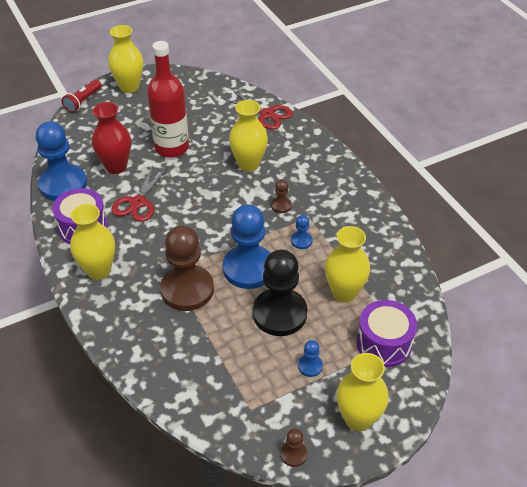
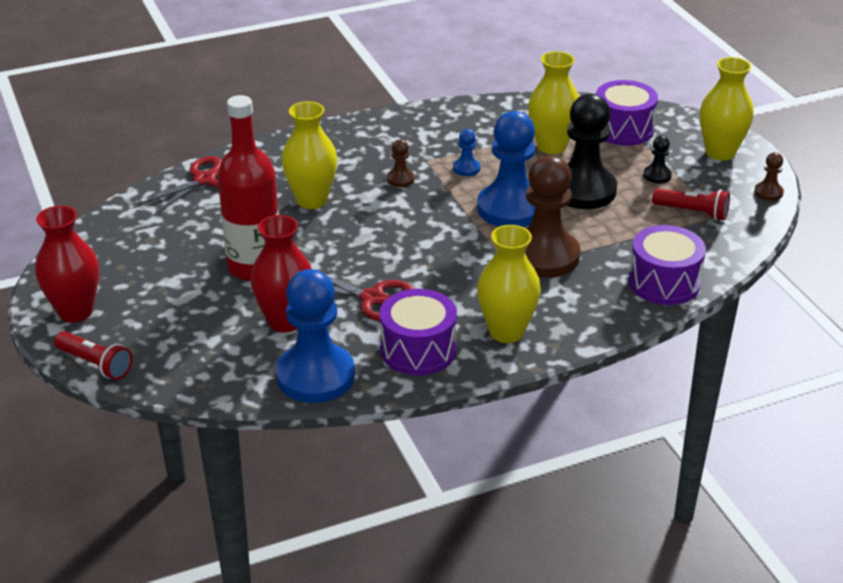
camera: 85 degrees left, 10 degrees down
(129, 87) = (75, 311): yellow vase -> red vase
(153, 364) = (664, 283): none -> purple drum
(254, 390) = (692, 212): none -> red flashlight
(310, 366) = (657, 175): blue pawn -> black pawn

